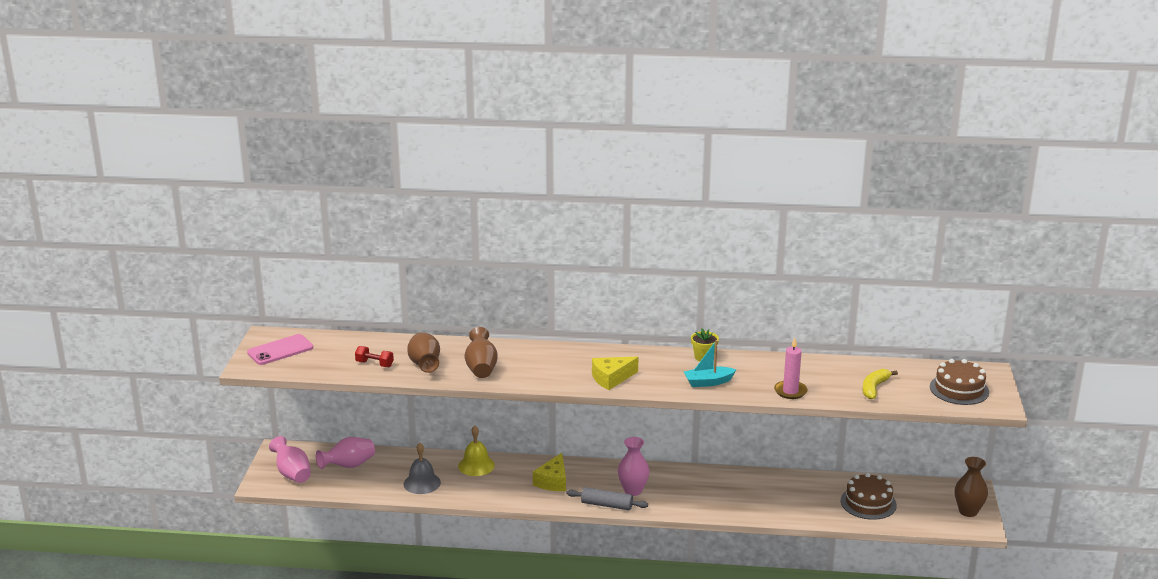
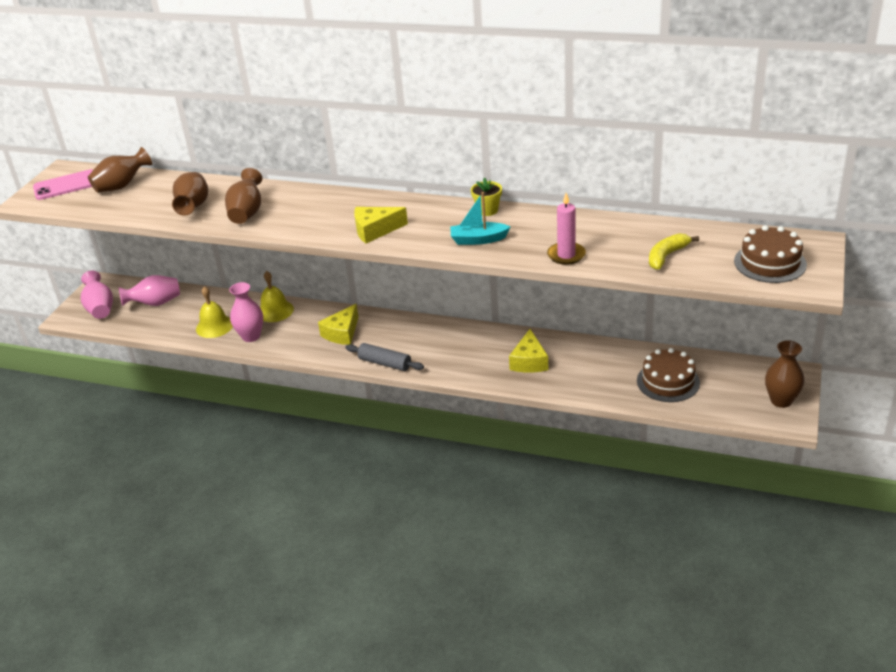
camera: 15 degrees right, 10 degrees up
(339, 348) = (122, 186): none -> brown vase
(374, 364) = (145, 204): red dumbbell -> none
(422, 483) = (214, 326): grey bell -> yellow bell
(633, 490) = (418, 349): pink vase -> pink vase (251, 336)
(740, 494) = (529, 361): none -> yellow cheese

